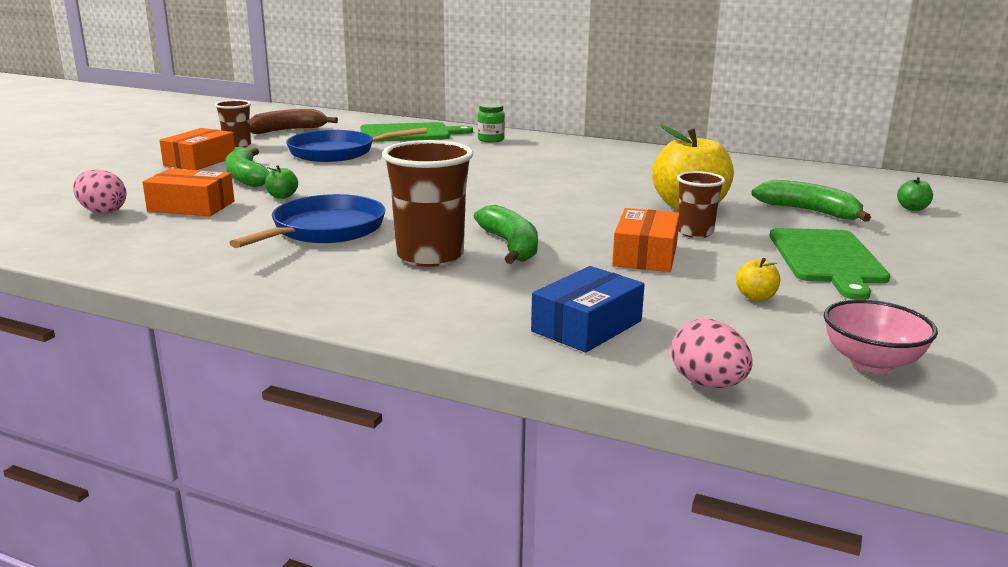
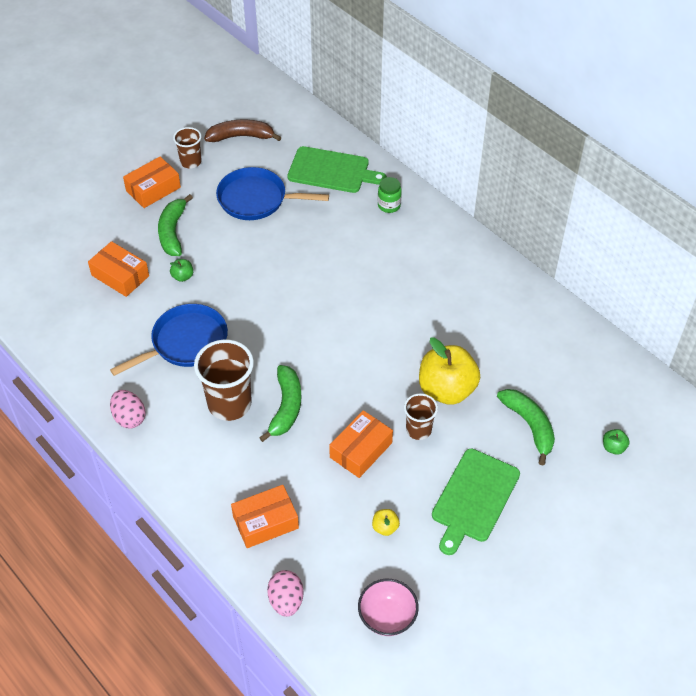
camera: 25 degrees right, 30 degrees up
(102, 212) = (65, 267): pink egg -> pink egg (129, 418)
(587, 326) = (265, 522): blue box -> orange box

